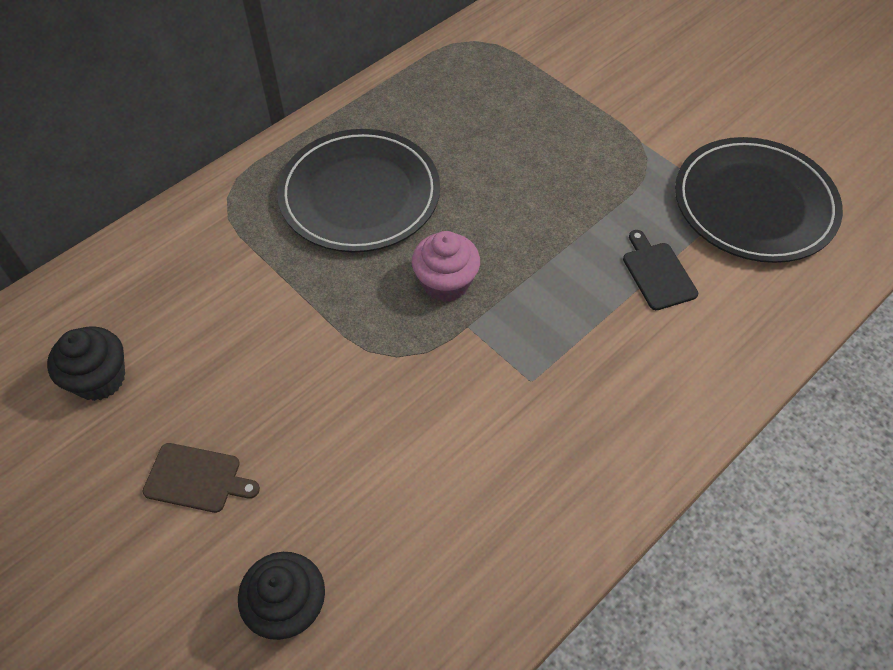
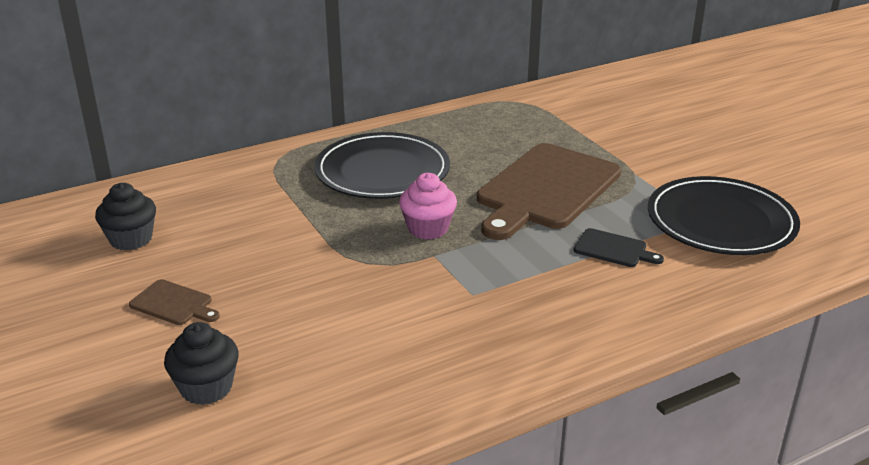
camera: 15 degrees right, 25 degrees down
(554, 189) = (546, 189): none -> brown cutting board
(657, 273) = (613, 249): black cutting board -> black cutting board turned 120 degrees clockwise

